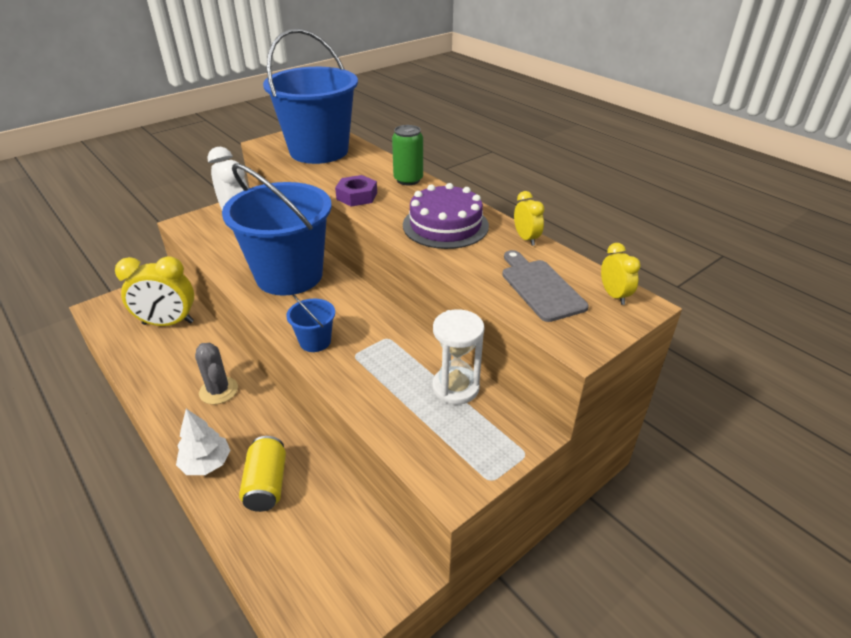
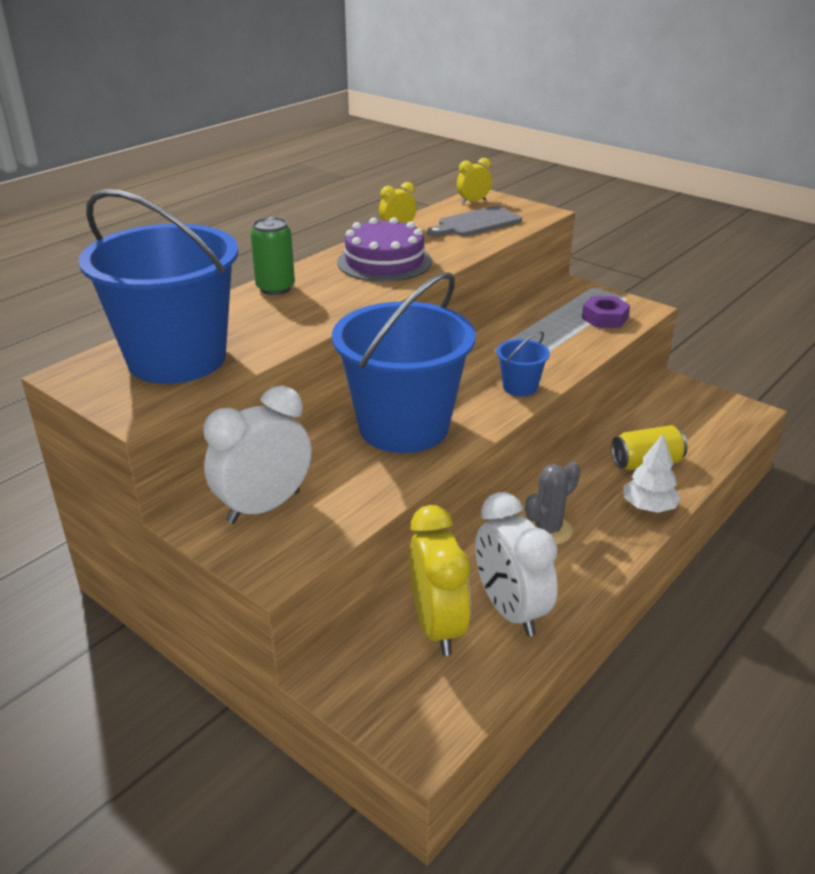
camera: 100 degrees left, 5 degrees down
(157, 355) = (510, 610): none -> white clock
(357, 196) = (327, 313): purple nut -> purple nut (604, 318)
(455, 387) = (542, 314): white hourglass -> none

